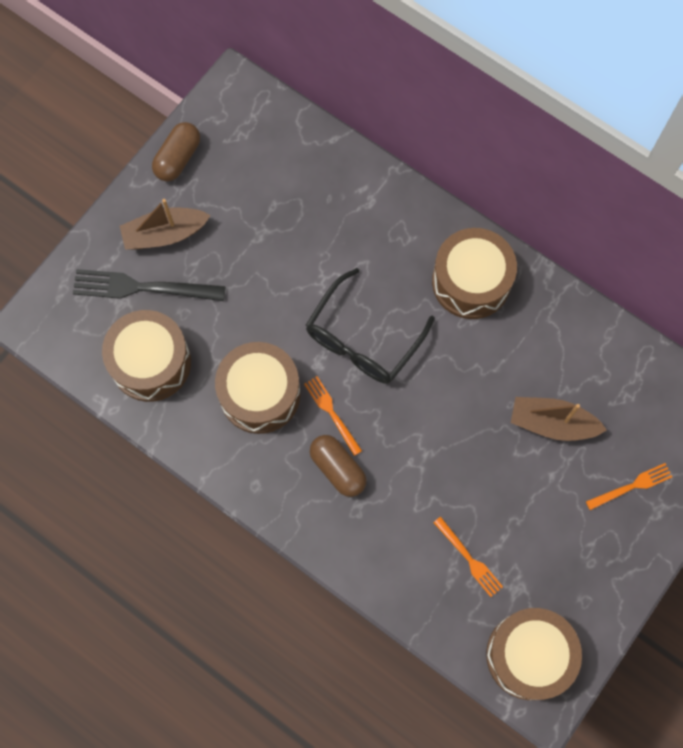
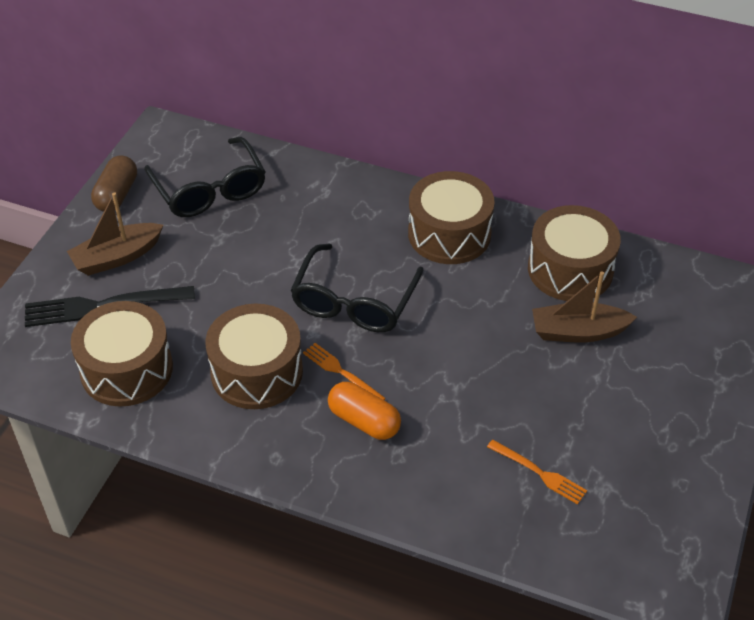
camera: 15 degrees left, 25 degrees down
(264, 173) = (209, 190): none -> black glasses
(337, 469) = (364, 421): brown capsule -> orange capsule
(529, 655) = (643, 552): brown drum -> brown drum (570, 269)
(632, 486) = (684, 367): orange fork -> none

